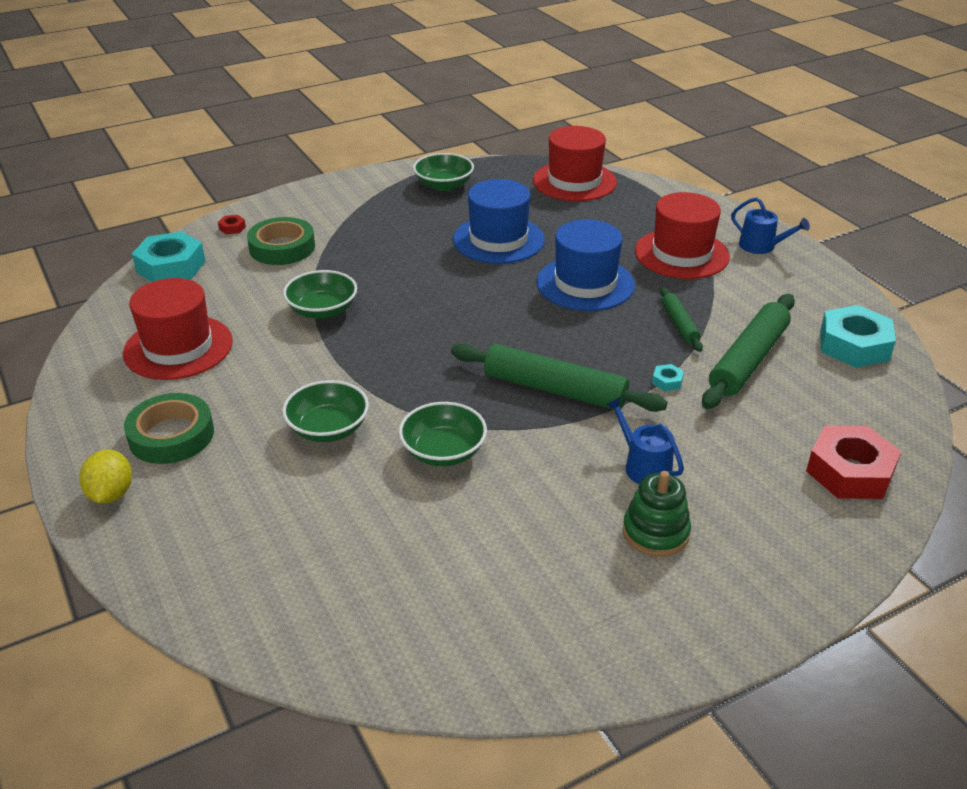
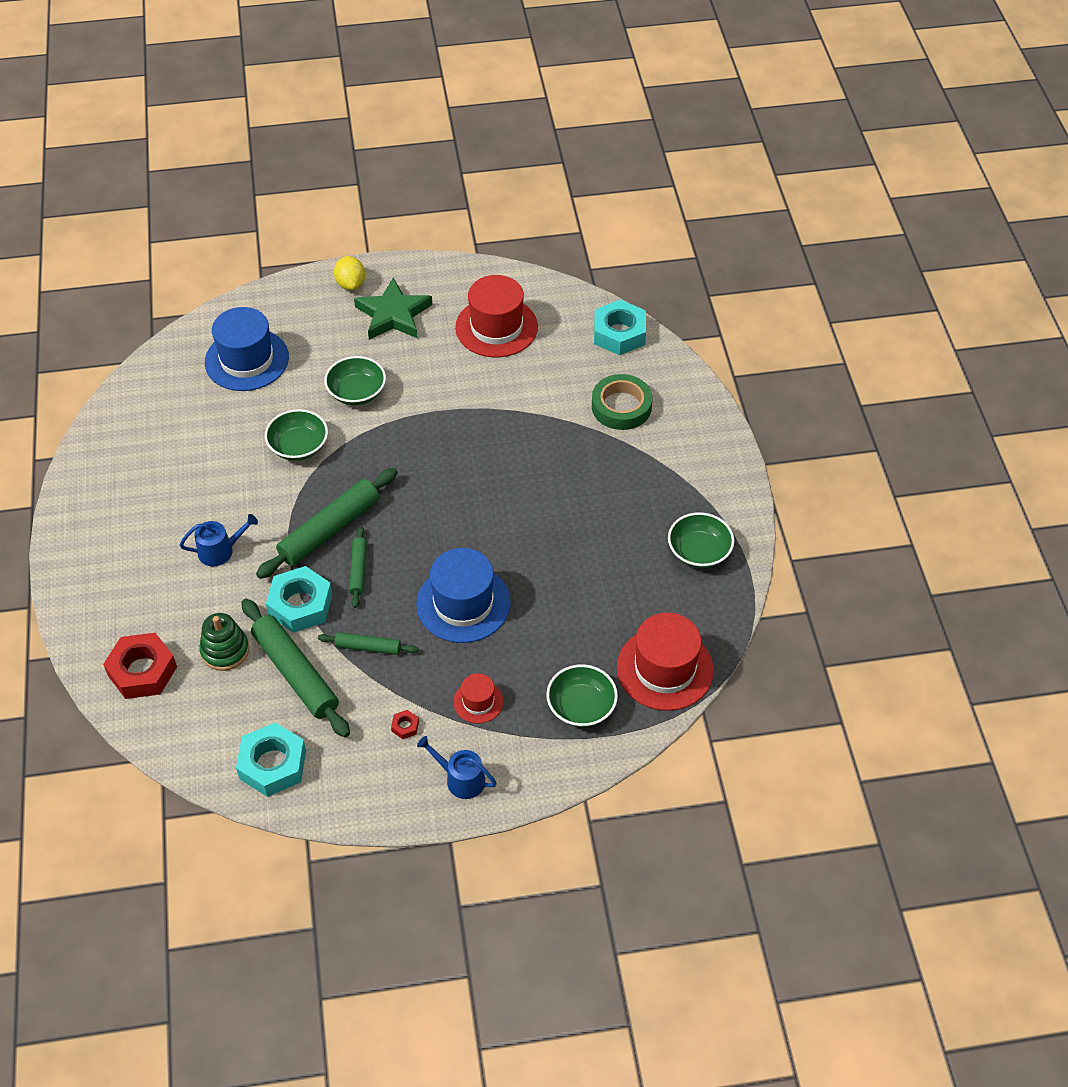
camera: 110 degrees right, 15 degrees up
(111, 494) = (351, 284): yellow lemon -> yellow lemon turned 60 degrees clockwise
(171, 435) = (393, 315): green tape -> green star
(232, 228) = (672, 379): red nut -> red nut (405, 726)
(322, 310) = (507, 415): green bowl -> green bowl (581, 707)
(498, 240) = (569, 563): blue hat -> blue hat (247, 360)
(593, 355) = (358, 570): none -> green rolling pin
(655, 532) = (160, 532): green stacking toy -> green stacking toy (225, 650)
(667, 381) = (300, 605): turquoise nut -> turquoise nut, size x2.43
(681, 254) = (478, 702): red hat -> red hat, size x0.51
(761, 246) = (461, 779): blue watering can -> blue watering can turned 60 degrees clockwise

